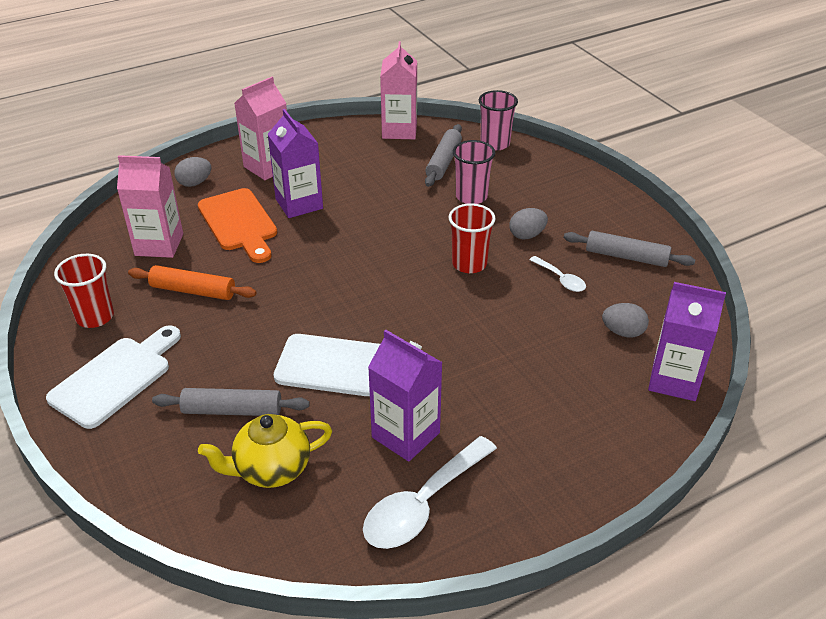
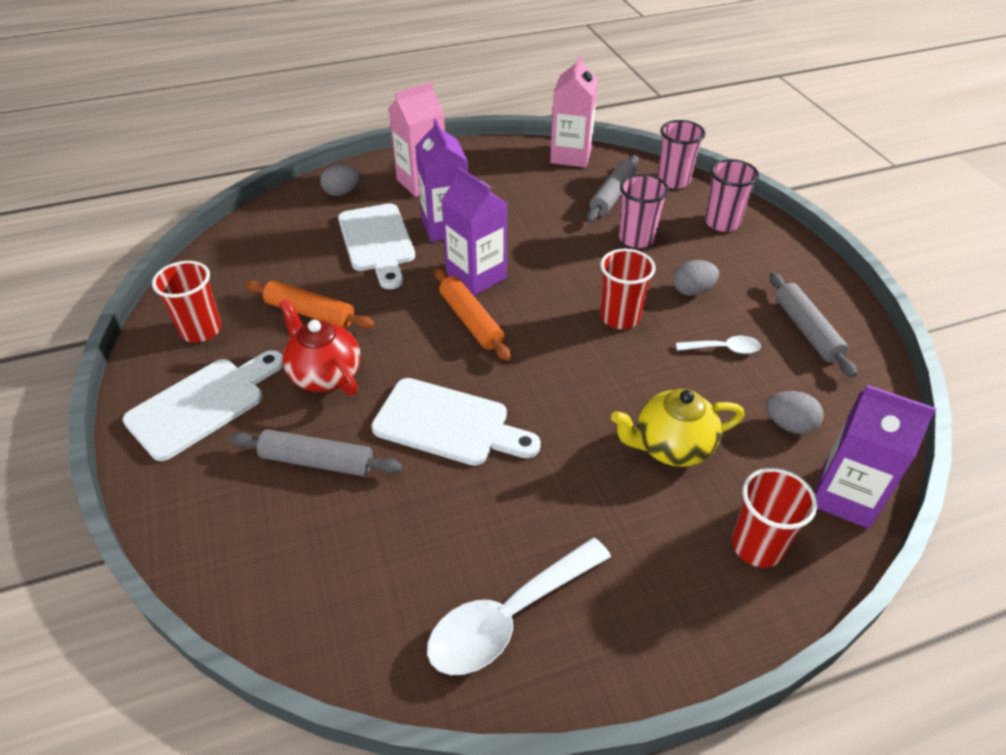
camera: 10 degrees right, 5 degrees up
(159, 245) = (288, 256): pink carton -> none
(220, 340) = (325, 375): none -> red teapot
(239, 223) = (377, 242): orange cutting board -> white cutting board
(271, 469) = (343, 542): yellow teapot -> yellow teapot (671, 447)
(340, 281) = (471, 320): none -> orange rolling pin
(405, 435) = (506, 521): purple carton -> purple carton (476, 276)
(543, 176) = (722, 222): none -> pink cup
(561, 279) = (723, 349): white spoon -> white spoon turned 60 degrees counterclockwise
(611, 425) = (757, 546): none -> red cup
(626, 257) = (806, 330): grey rolling pin -> grey rolling pin turned 45 degrees clockwise

